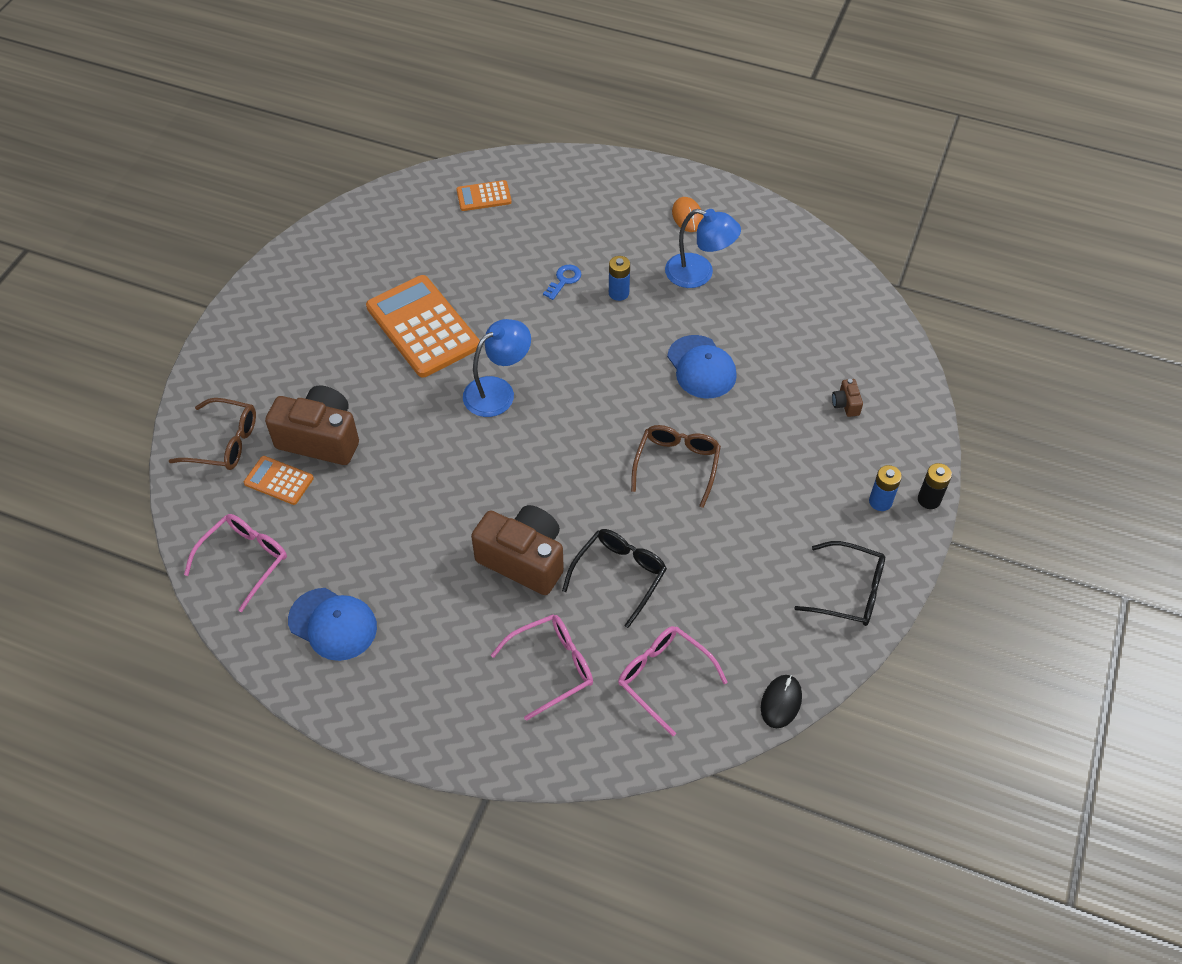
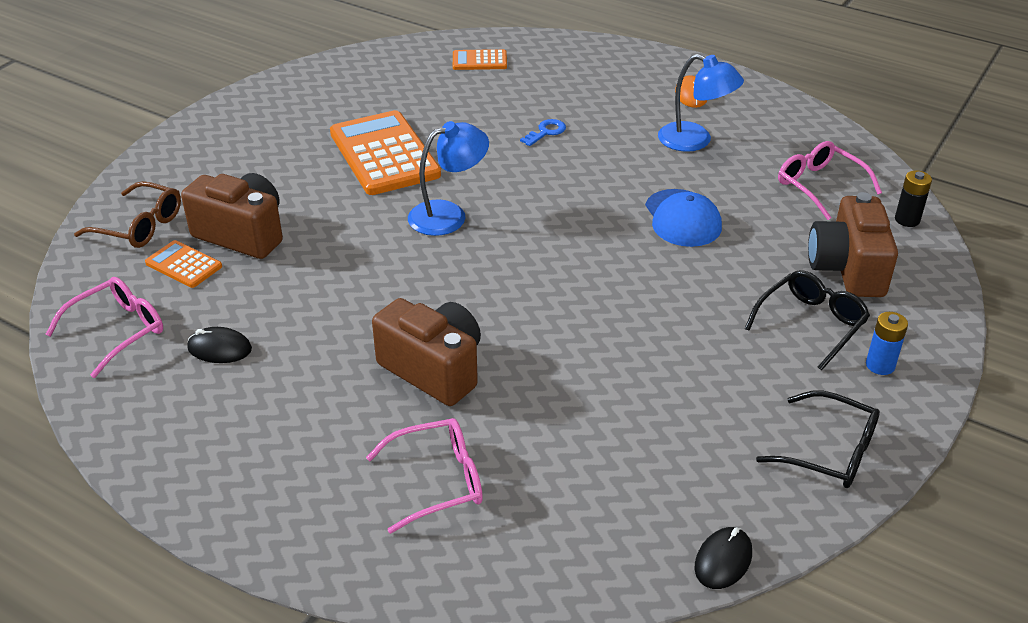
camera: 10 degrees right, 15 degrees down
(333, 624) = (192, 403): blue cap -> none
(338, 566) = (219, 349): none -> black mouse
(618, 293) = (603, 148): blue battery -> none
(619, 575) = (544, 399): black glasses -> black glasses (811, 324)
(664, 678) = (575, 512): pink glasses -> pink glasses (820, 186)
(677, 465) = (636, 302): brown glasses -> none
(845, 404) = (847, 269): brown camera -> brown camera, size x2.41
(929, 499) = (942, 370): black battery -> black battery (907, 220)

